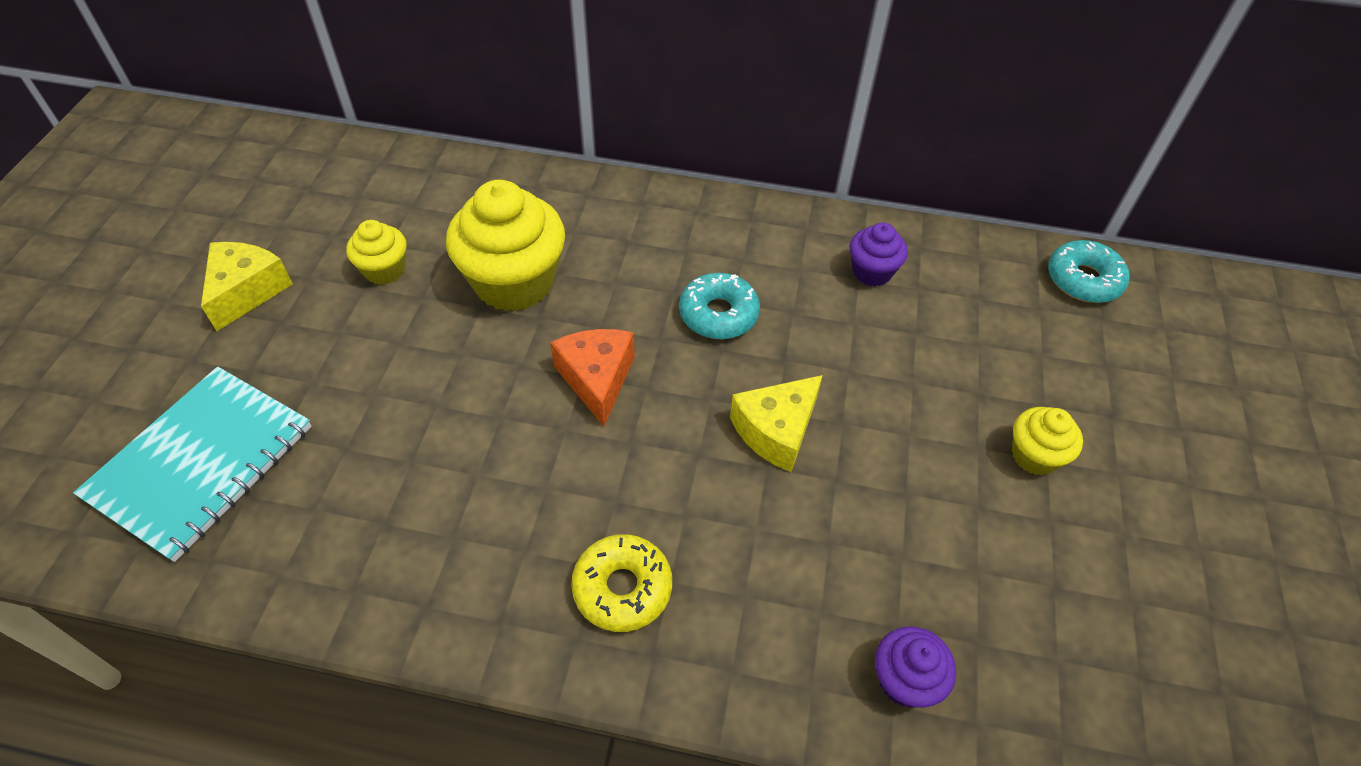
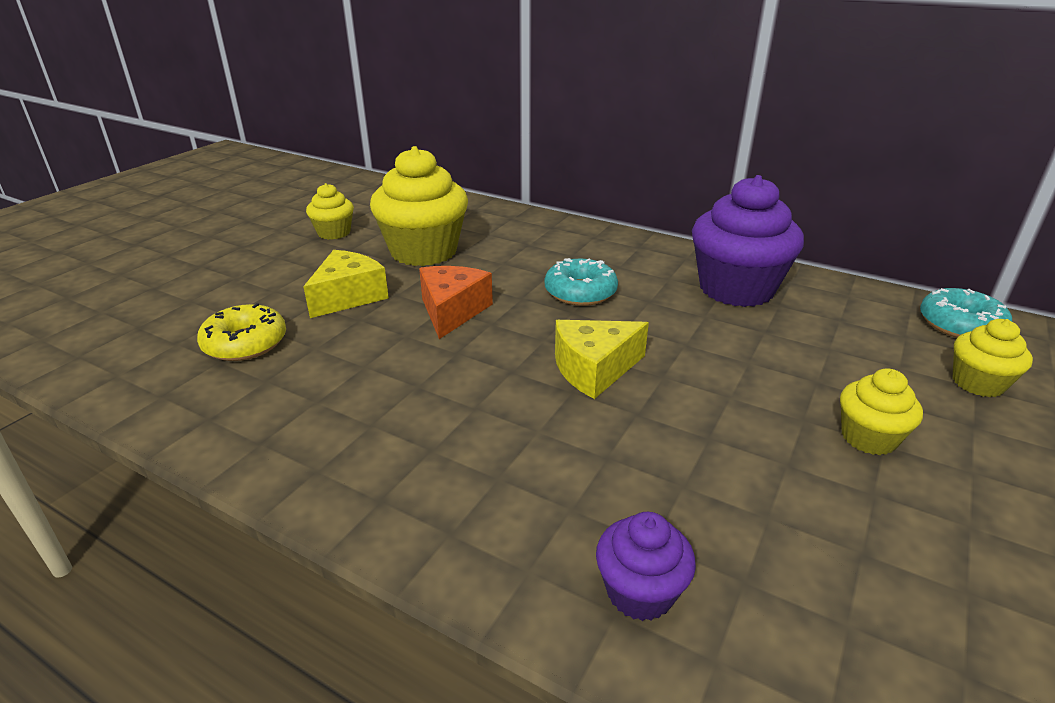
camera: 20 degrees right, 20 degrees down
(201, 462) = (123, 304): turquoise notebook -> none
(247, 291) = (233, 229): yellow cheese -> yellow cheese (348, 296)
(622, 588) = (383, 444): yellow donut -> yellow donut (245, 343)
(872, 272) = (736, 289): purple cupcake -> purple cupcake, size x1.94
(1108, 360) = (978, 383): none -> yellow cupcake

